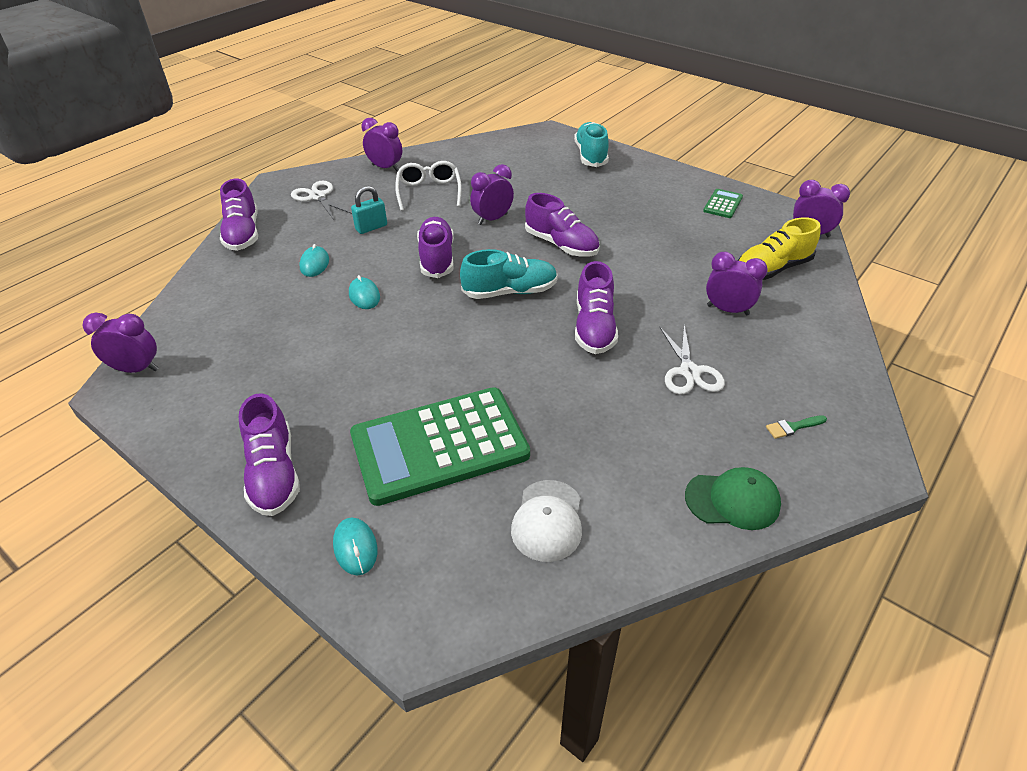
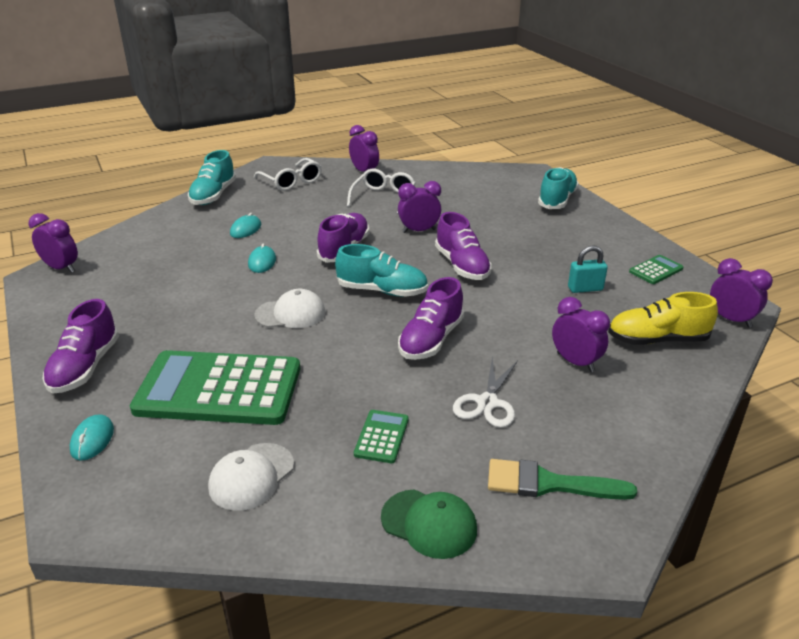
camera: 25 degrees right, 10 degrees down
(243, 234) = (213, 195): purple shoe -> turquoise shoe
(317, 197) = (291, 181): white scissors -> white glasses
(371, 227) = (313, 213): turquoise padlock -> turquoise padlock (585, 289)
(442, 343) = (290, 314): none -> white cap
(629, 436) = (381, 437): none -> green calculator
(793, 427) = (549, 484): green brush -> green brush, size x2.07

